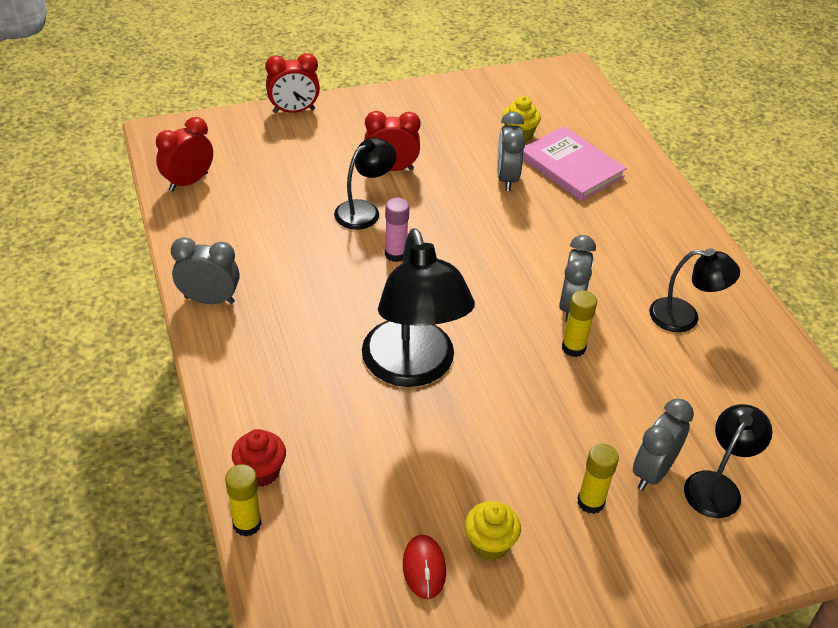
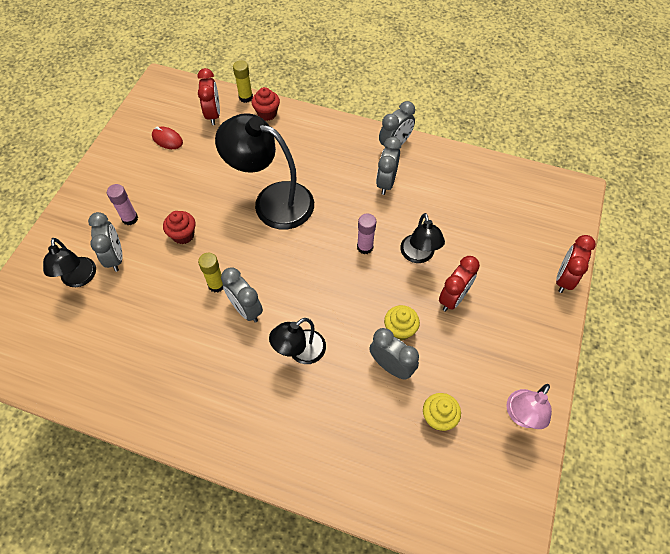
camera: 130 degrees right, 15 degrees up
(188, 182) = (511, 181): red clock -> red clock (213, 115)
(283, 279) = (386, 183): none -> grey clock
(463, 95) = (521, 416): none -> pink lamp
(489, 544) = (153, 167): yellow cupcake -> yellow cupcake (399, 330)
(550, 424) = (183, 235): none -> red cupcake
(571, 166) = (373, 425): pink book -> none
(590, 502) = (130, 218): yellow glue stick -> pink glue stick
(684, 317) = (180, 368): black lamp -> black lamp (300, 352)

